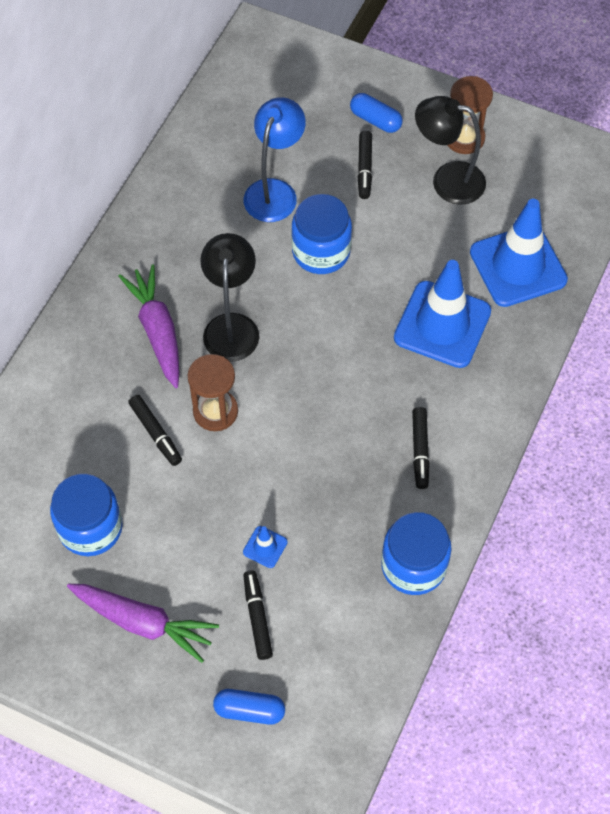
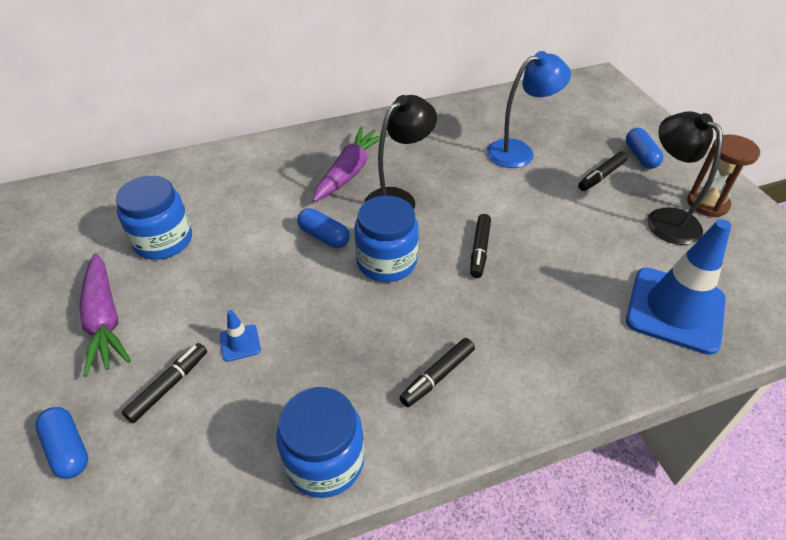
camera: 45 degrees right, 15 degrees down
(155, 433) = (272, 221): black marker -> black marker (479, 250)
(215, 411) = (324, 236): brown hourglass -> blue capsule
(321, 251) = (513, 200): blue jar -> blue jar (386, 262)
(442, 324) = (559, 303): blue traffic cone -> none

